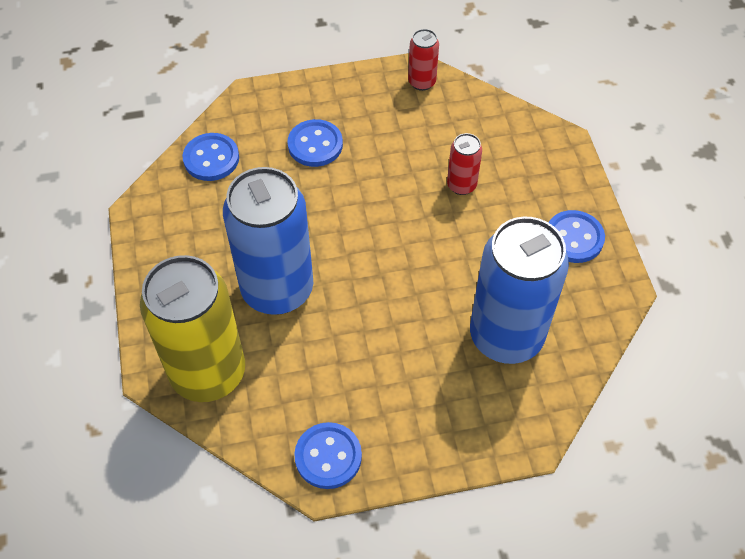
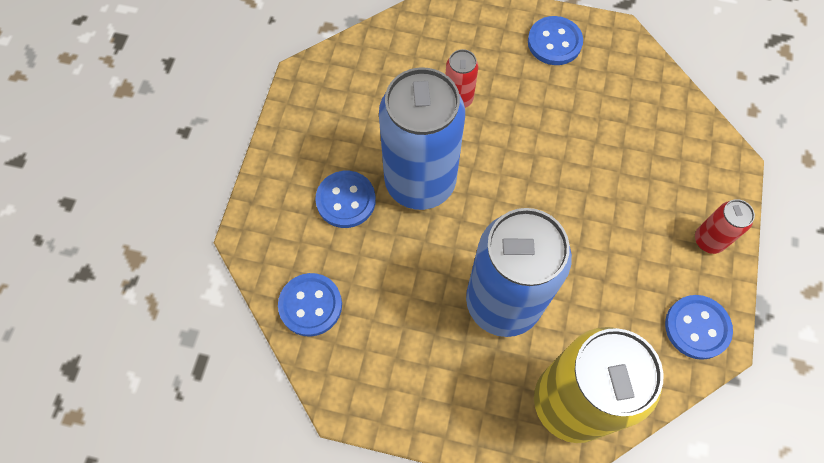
camera: 65 degrees left, 10 degrees up
(422, 82) = (320, 77): red can -> red can (708, 240)
(506, 336) = (630, 136): blue can -> blue can (420, 182)

